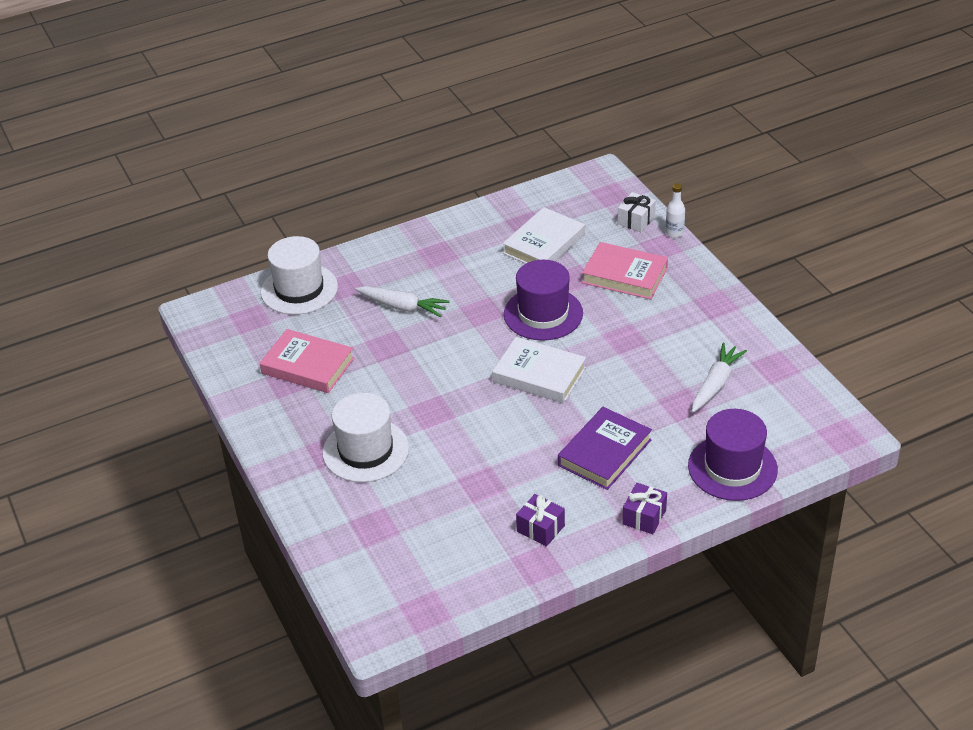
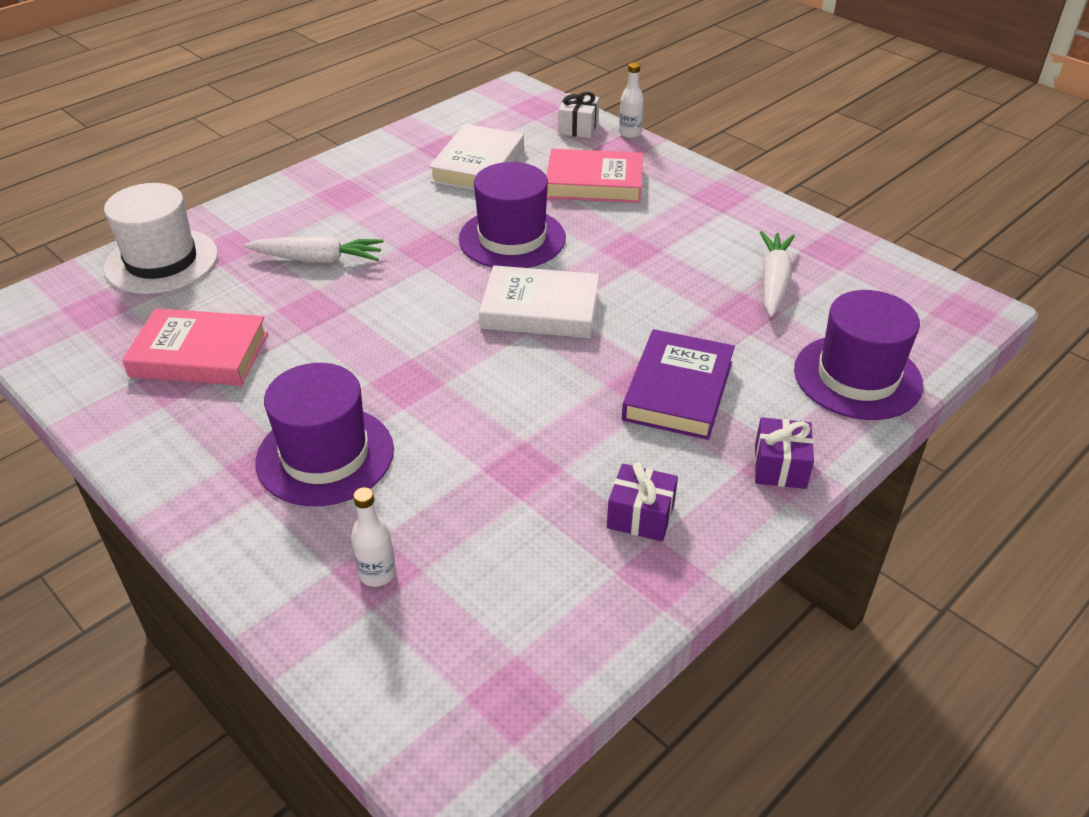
camera: 20 degrees left, 0 degrees up
(365, 450) = (325, 455): white hat -> purple hat
(374, 528) = (377, 573): none -> white bottle

